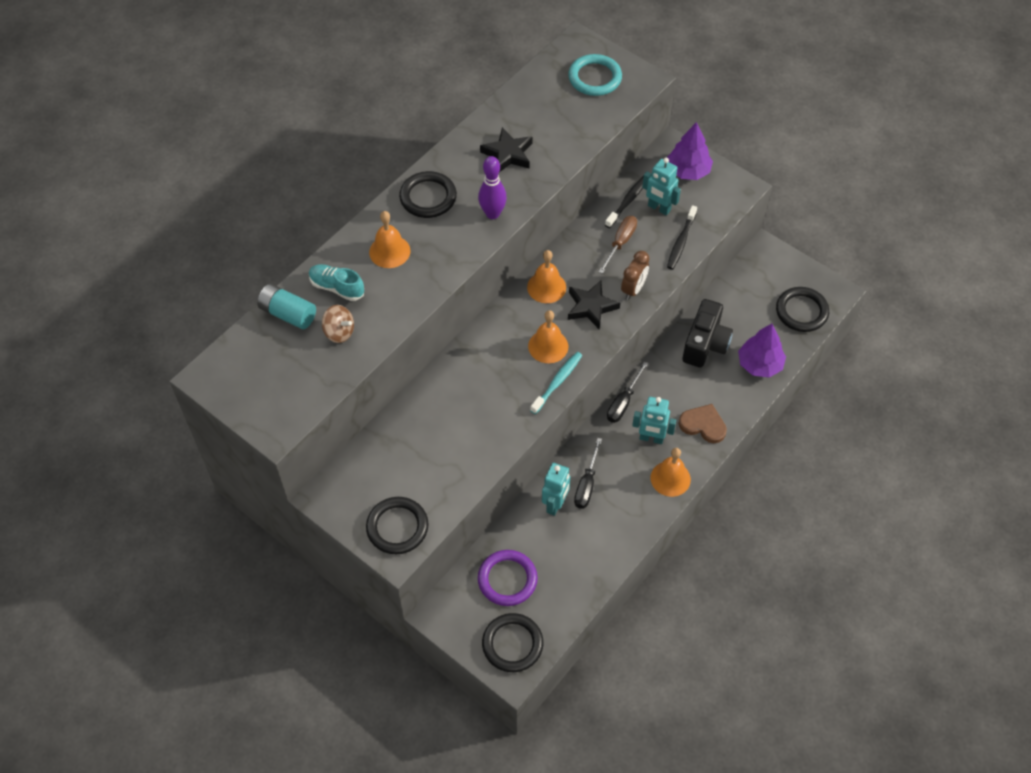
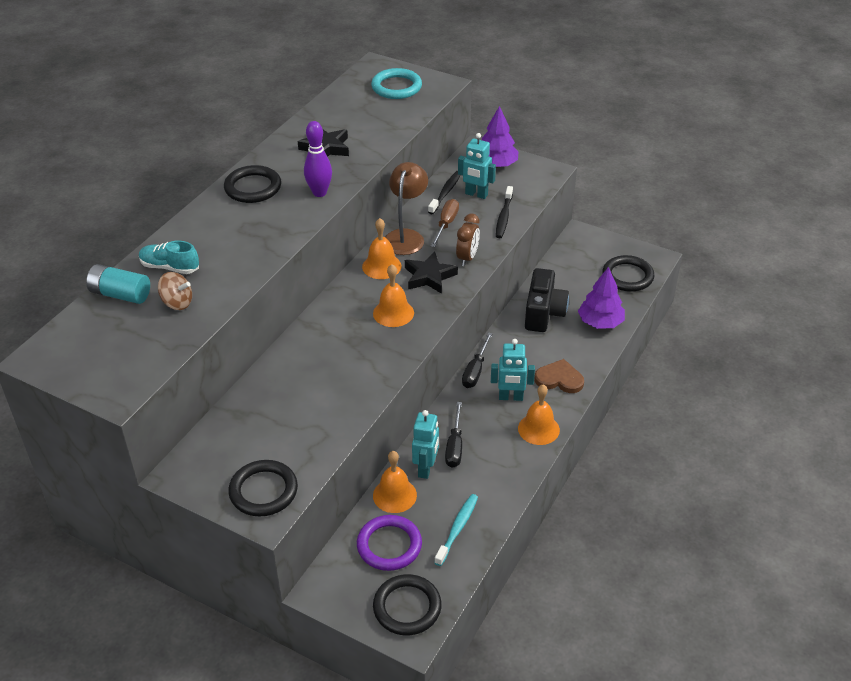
camera: 10 degrees left, 15 degrees down
(389, 251) = (220, 232): orange bell -> orange bell (394, 495)
(557, 382) = (409, 341): turquoise toothbrush -> turquoise toothbrush (457, 529)
(577, 253) = (406, 236): none -> brown lamp

